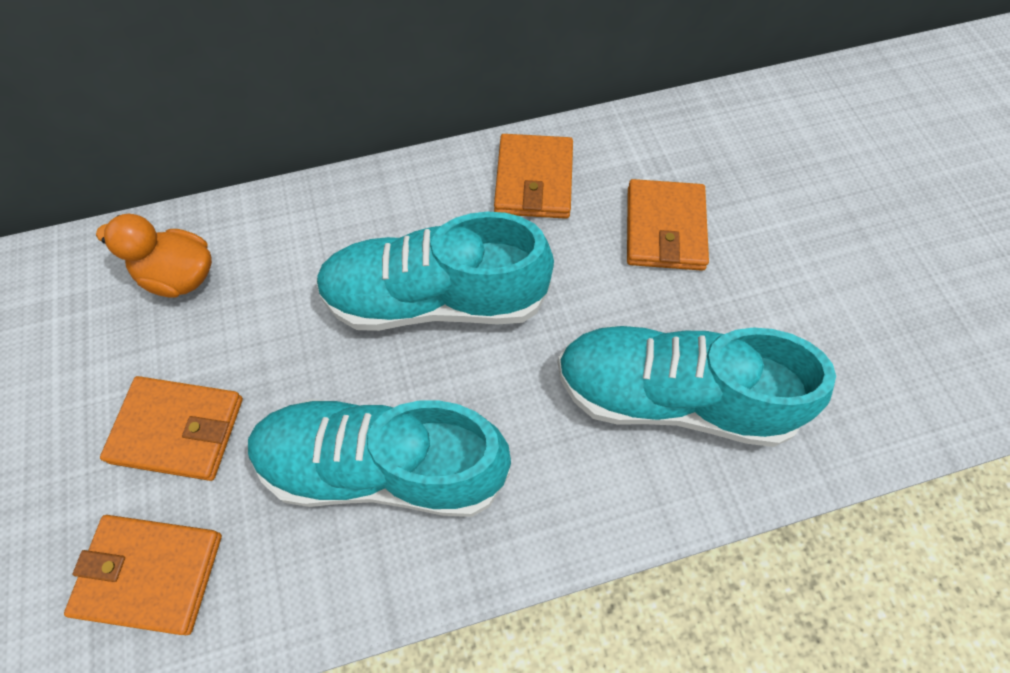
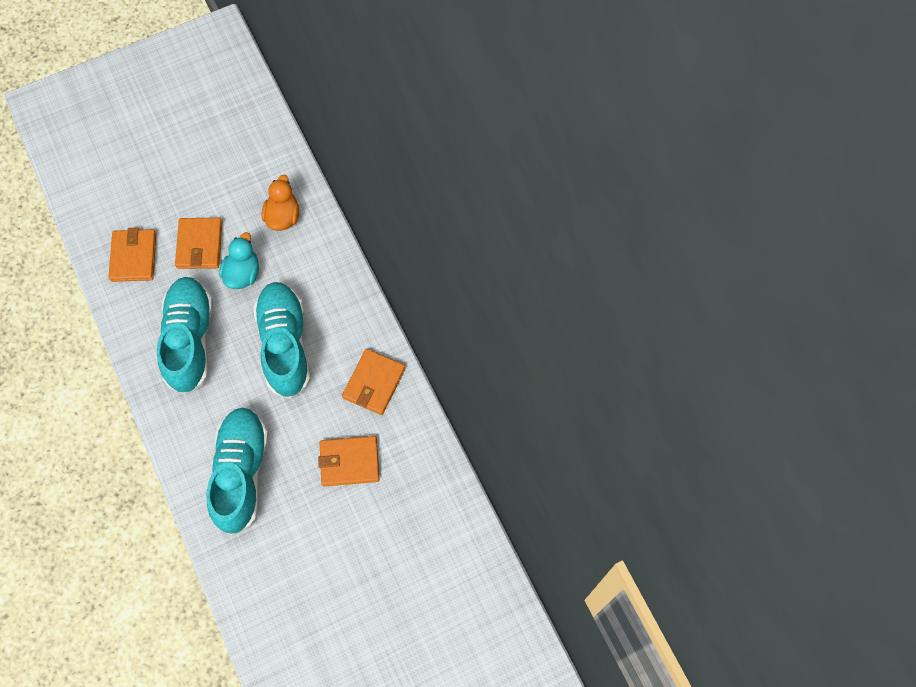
camera: 80 degrees right, 5 degrees up
(270, 355) = (243, 273): none -> turquoise duck
(533, 180) = (374, 383): orange wallet -> orange wallet turned 60 degrees counterclockwise

